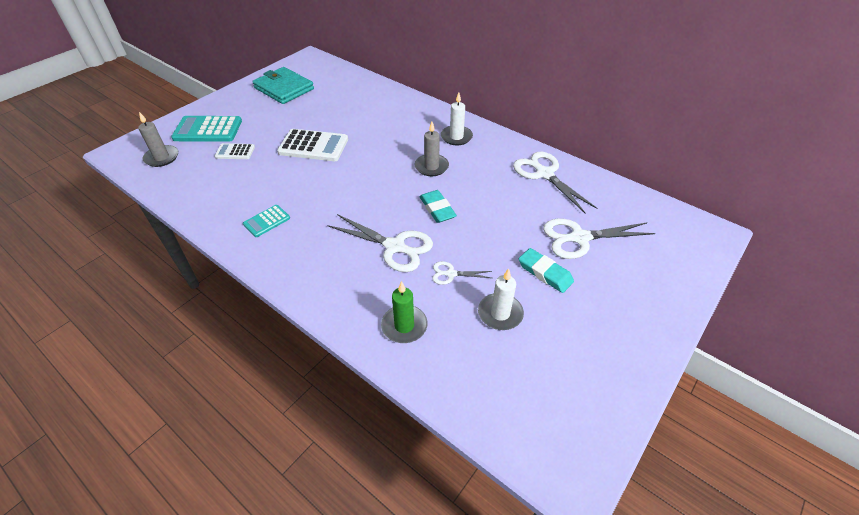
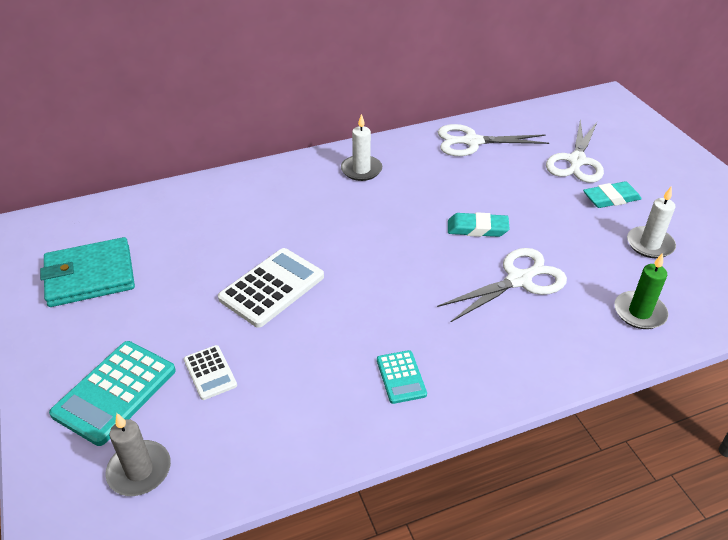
camera: 60 degrees left, 5 degrees down
(235, 152) = (210, 372): white calculator -> white calculator turned 60 degrees counterclockwise
(431, 167) = (401, 206): grey candle -> none
(451, 274) = (582, 255): white scissors -> none

